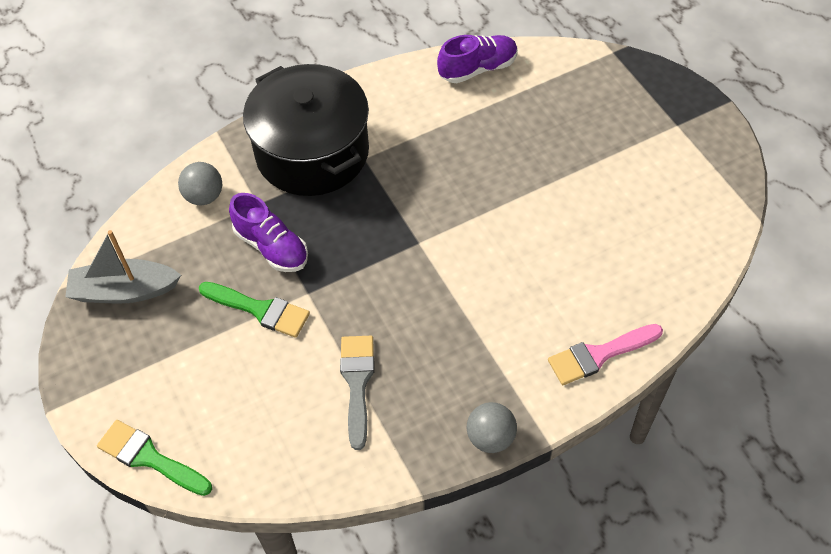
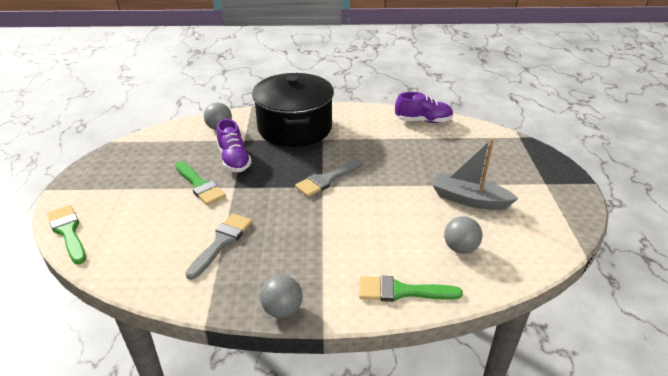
camera: 25 degrees right, 20 degrees down
(124, 291) = (138, 152): grey boat -> grey boat (469, 199)
(418, 228) = (327, 179): none -> grey brush
(599, 355) = (401, 291): pink brush -> green brush
(629, 268) = (460, 248): none -> grey ball

